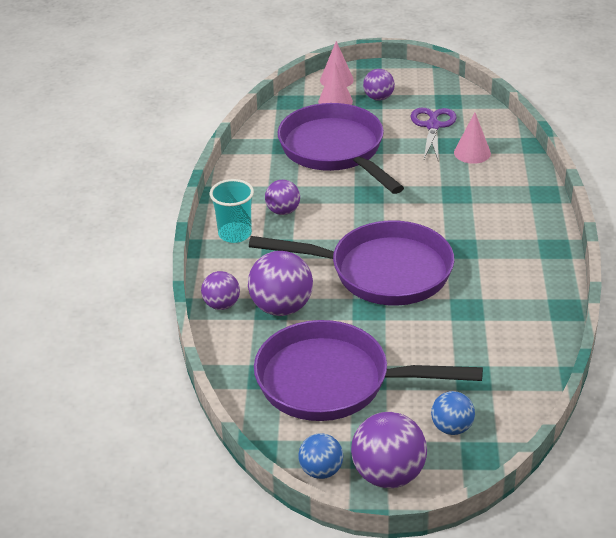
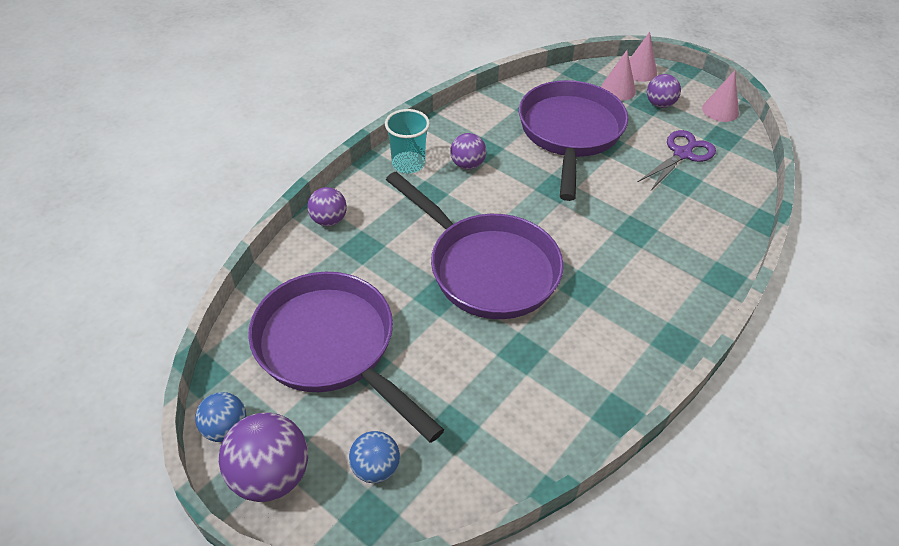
camera: 35 degrees right, 10 degrees up
(281, 308) = (369, 251): purple ball -> none
(472, 153) = (693, 198): pink cone -> pink cone (720, 110)

